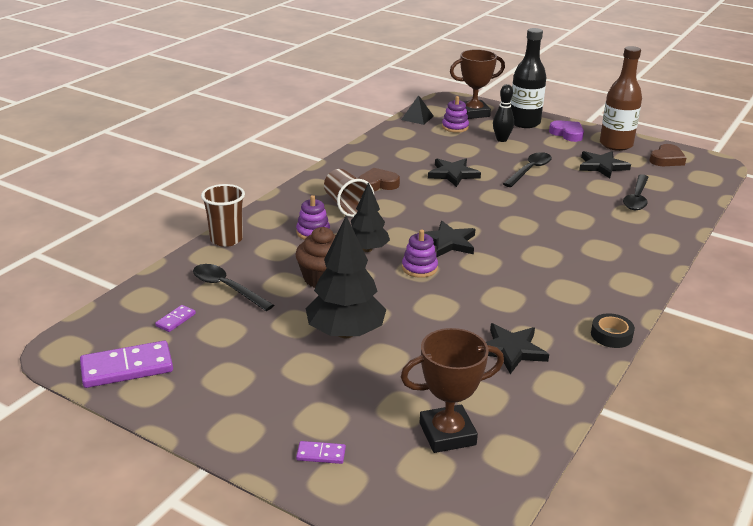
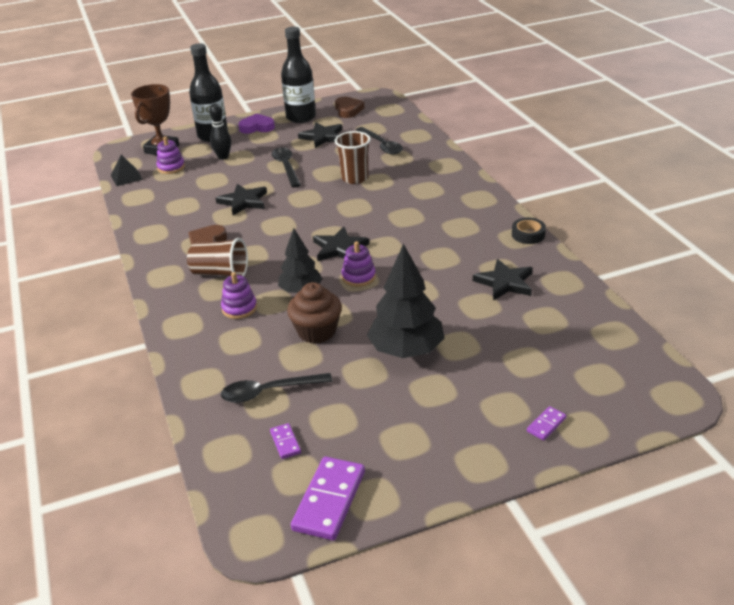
camera: 50 degrees left, 5 degrees up
(226, 239) = (187, 363): brown cup -> brown cup (355, 178)
(447, 434) = (572, 353): brown trophy -> none
(616, 144) = (301, 117): brown bottle -> black bottle

